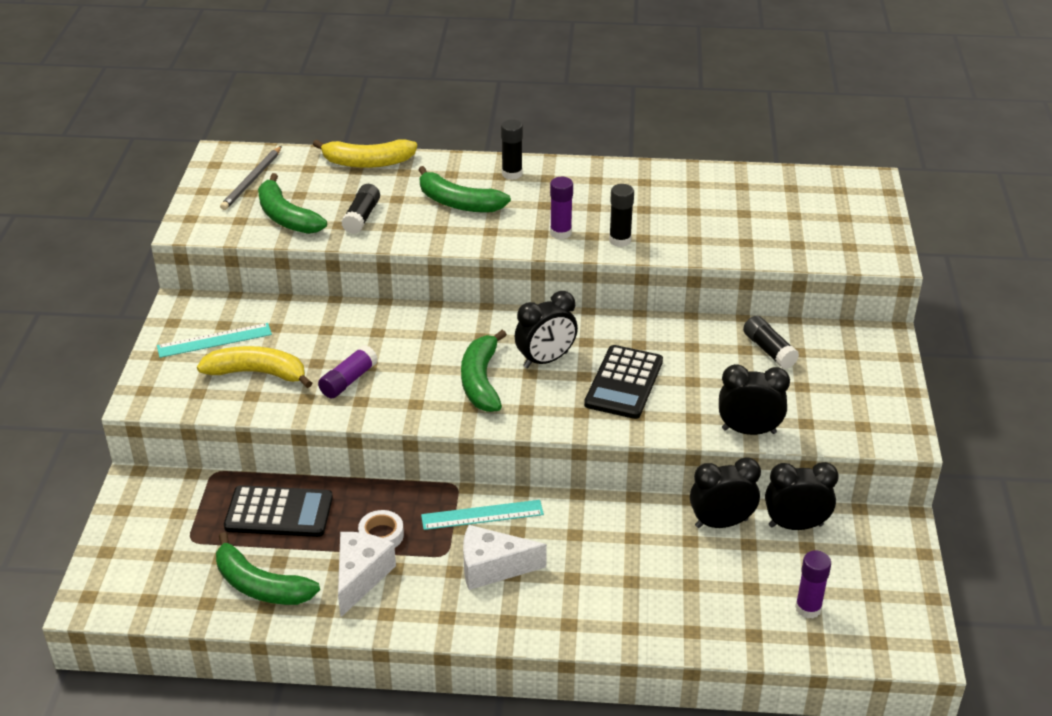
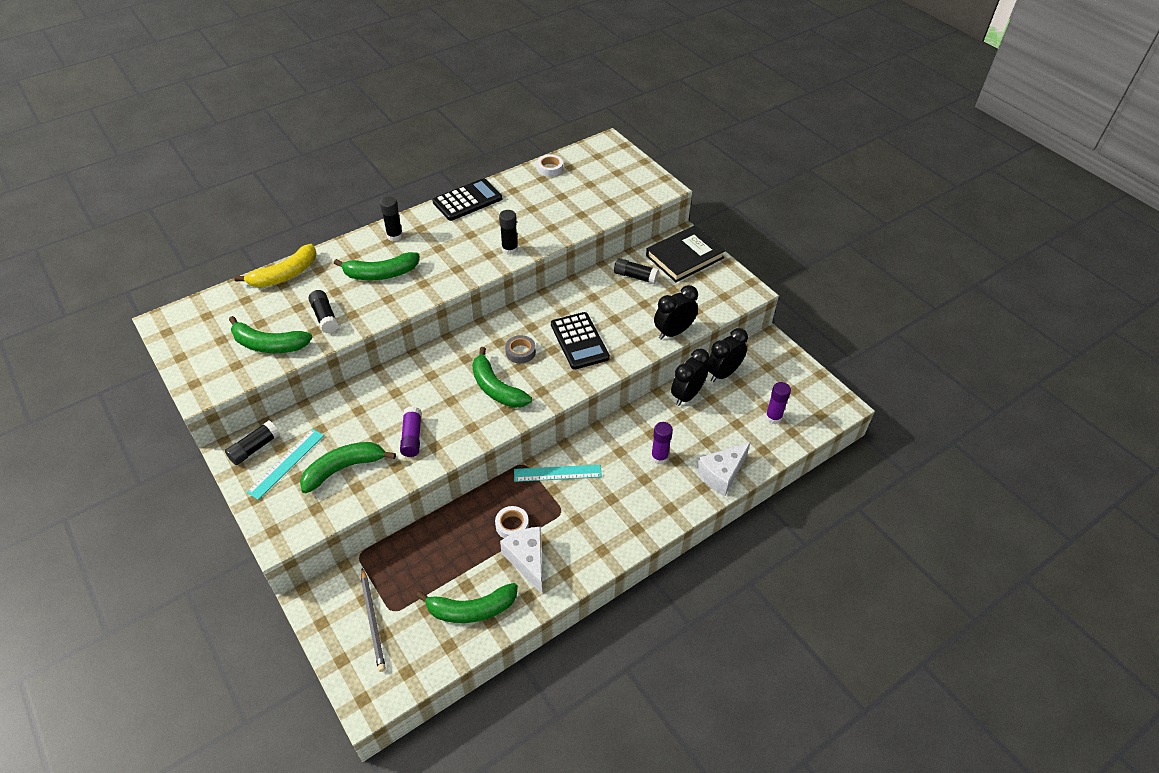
camera: 40 degrees left, 10 degrees up
(202, 313) = (255, 448): none -> black glue stick
(252, 180) = (211, 330): grey pencil -> grey pencil (373, 621)
(258, 373) = (344, 468): yellow banana -> green banana
(279, 512) = (432, 553): black calculator -> black calculator (467, 200)
(482, 515) = (557, 473): turquoise ruler -> turquoise ruler turned 45 degrees clockwise
(492, 568) = (596, 502): white cheese -> white cheese (721, 474)
(546, 360) = (520, 352): black clock -> grey tape
(560, 233) = (469, 262): purple glue stick -> purple glue stick (659, 457)
(763, 179) = (550, 168): none -> white tape
(859, 359) = (684, 257): none -> black book

